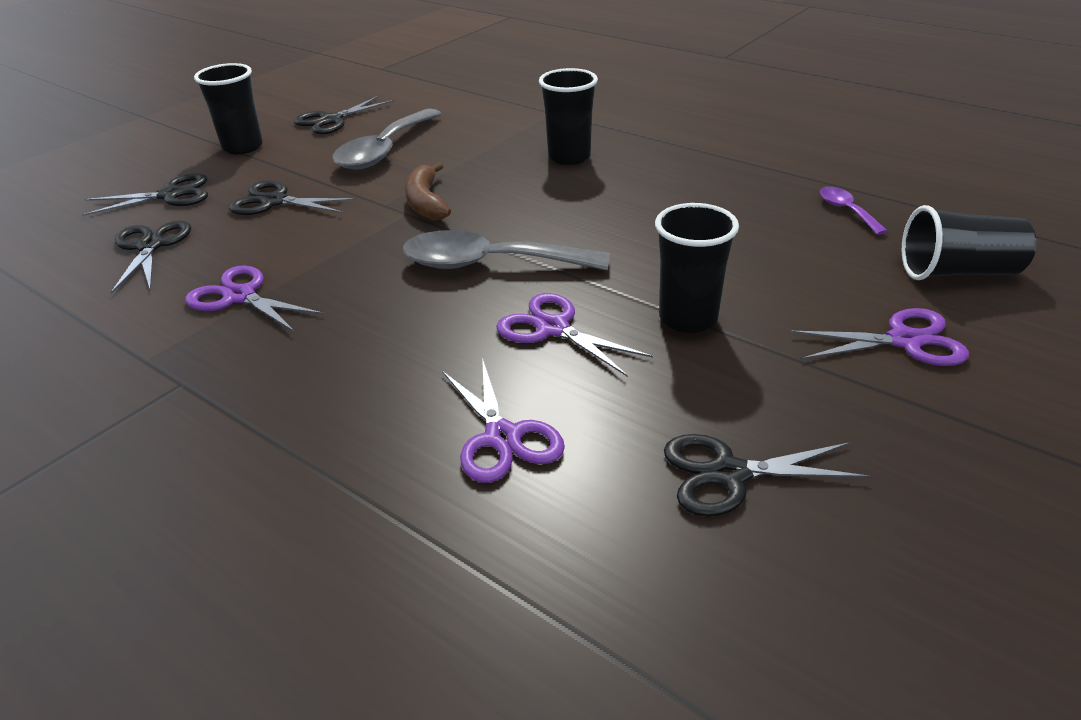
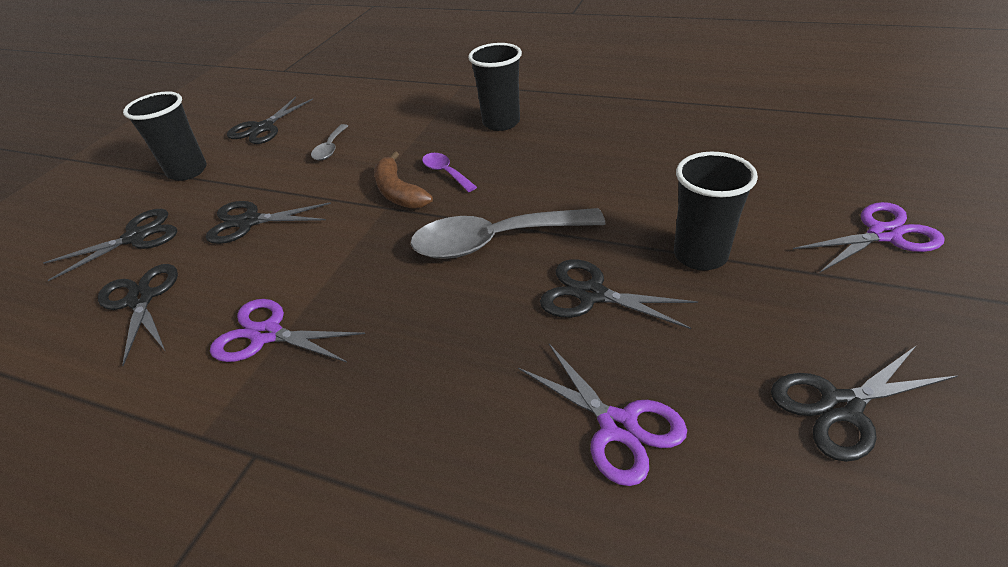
camera: 15 degrees left, 5 degrees up
(384, 150) = (330, 148): grey spoon -> grey spoon, size x0.48
(553, 328) = (591, 294): purple scissors -> black scissors
(846, 211) = (756, 127): purple spoon -> purple spoon (446, 173)
(958, 272) = (876, 163): black cup -> none

